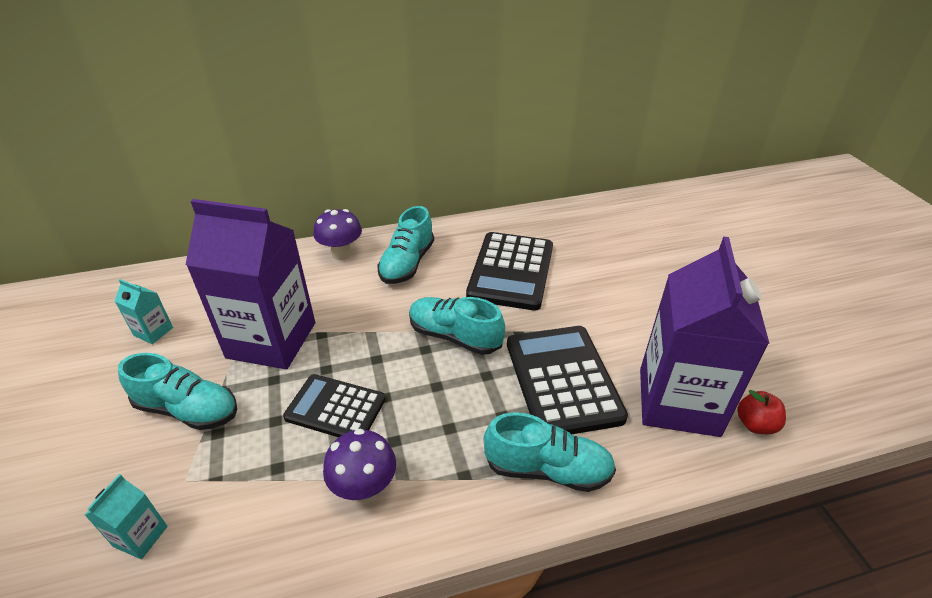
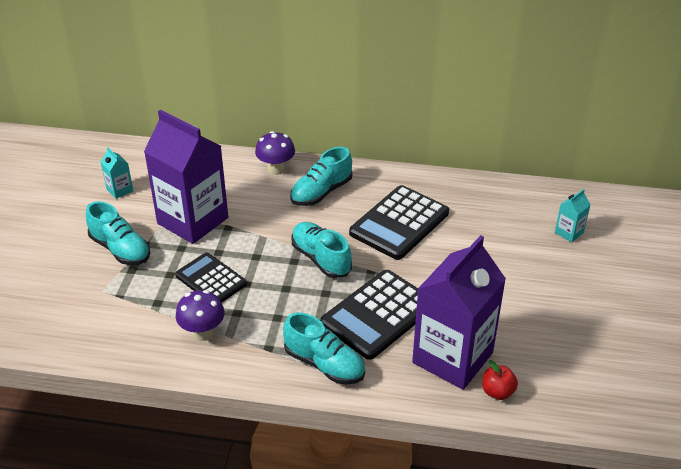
camera: 25 degrees right, 0 degrees up
(140, 536) = (67, 312): turquoise carton -> turquoise carton (569, 232)
(563, 380) = (378, 314): black calculator -> black calculator turned 150 degrees counterclockwise

